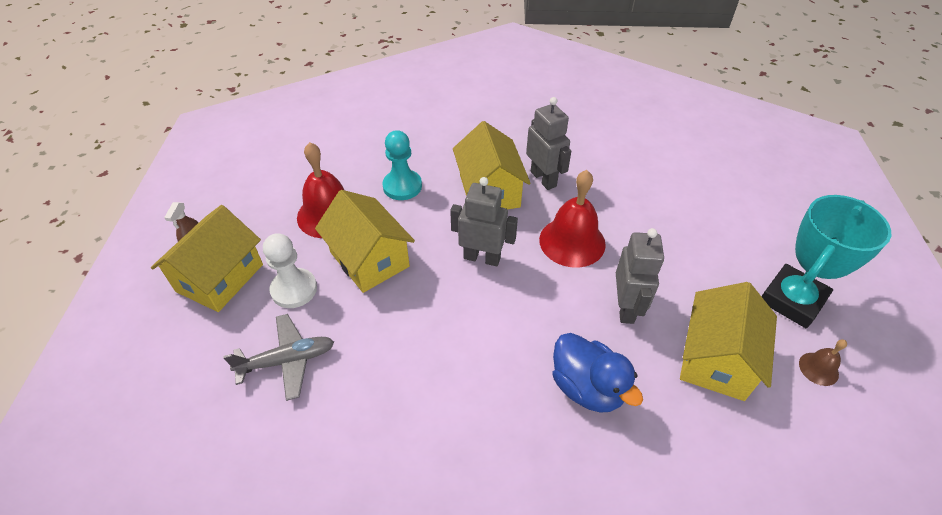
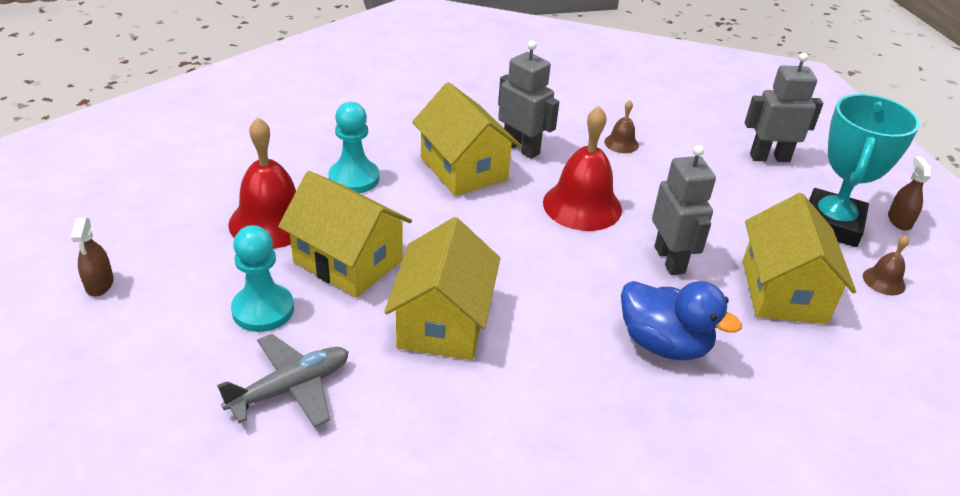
camera: 20 degrees left, 10 degrees down
(220, 278) = (152, 314): yellow house -> yellow house (443, 322)
(294, 289) = (263, 310): white pawn -> turquoise pawn
(482, 258) = (486, 237): grey robot -> grey robot (769, 157)
(630, 187) = (621, 143): none -> brown bell
(862, 309) = (899, 221): none -> brown spray bottle

